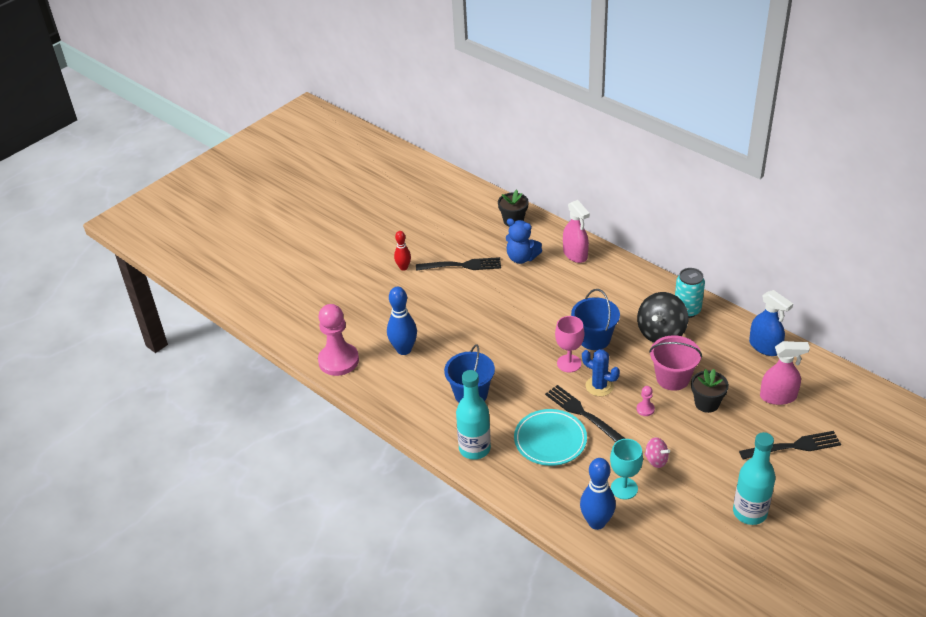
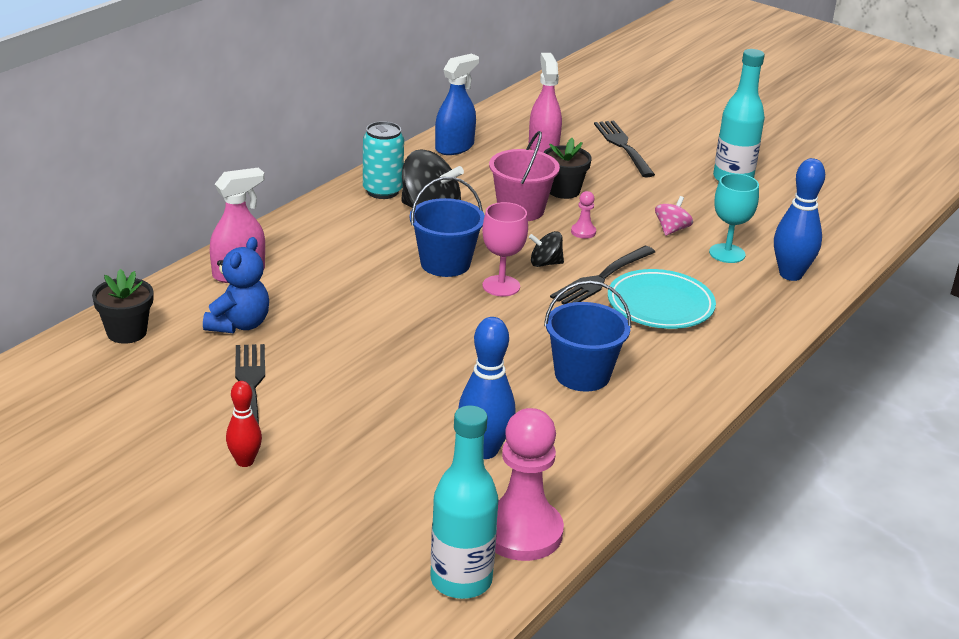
camera: 100 degrees left, 10 degrees down
(474, 449) = (696, 370): turquoise bottle -> turquoise bottle (461, 580)
(599, 386) = (545, 263): blue cactus -> black spinning top

